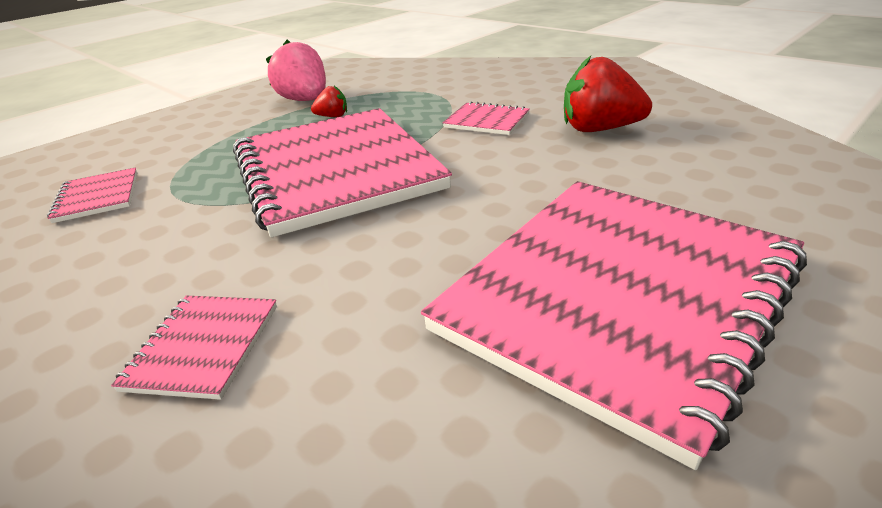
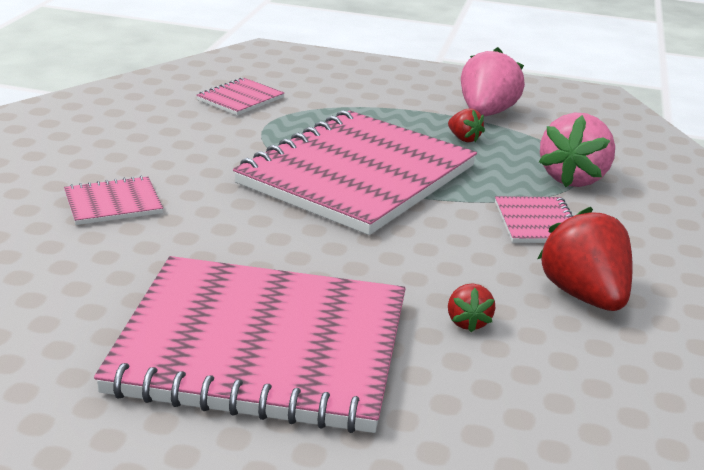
camera: 55 degrees right, 5 degrees down
(436, 96) = (573, 178): none -> pink strawberry
(617, 178) = (468, 322): none -> red strawberry

